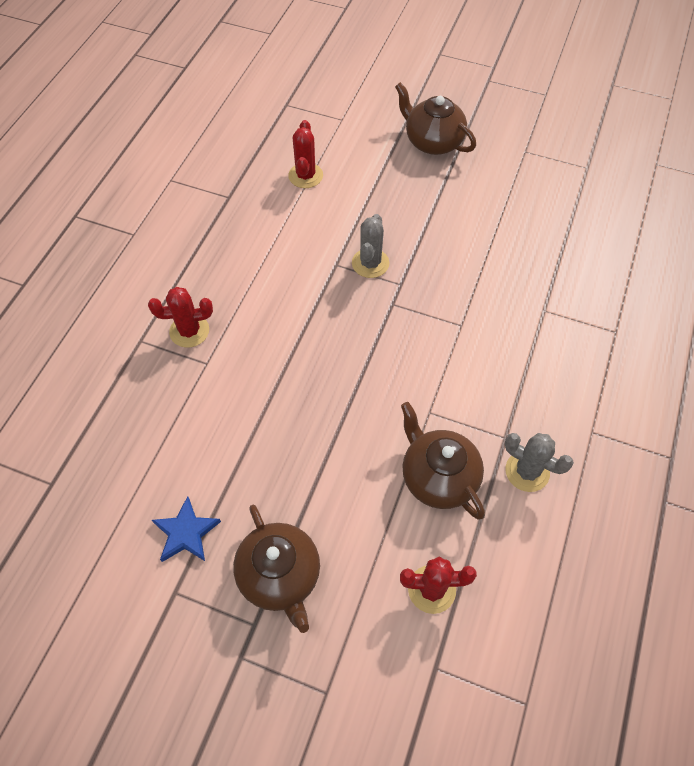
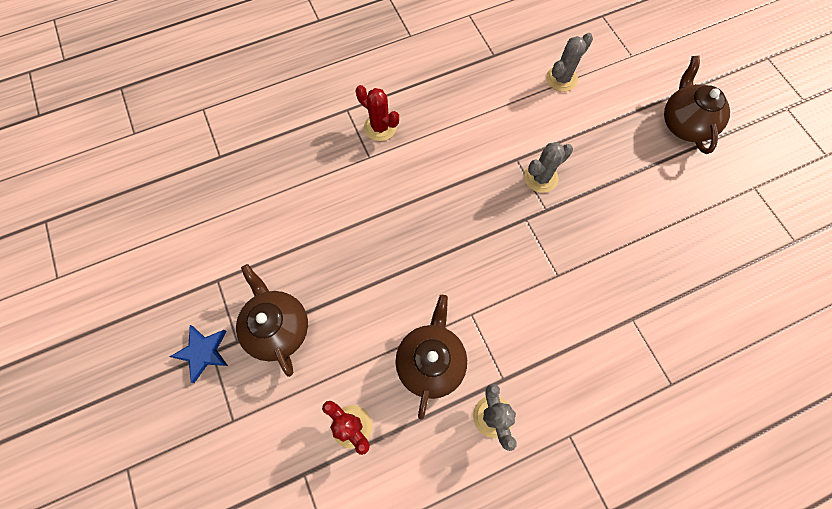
camera: 45 degrees right, 10 degrees up
(186, 533) = (256, 251): blue star -> blue star (203, 352)
(280, 576) = (278, 327): brown teapot -> brown teapot turned 135 degrees clockwise
(305, 176) = (561, 79): red cactus -> grey cactus

